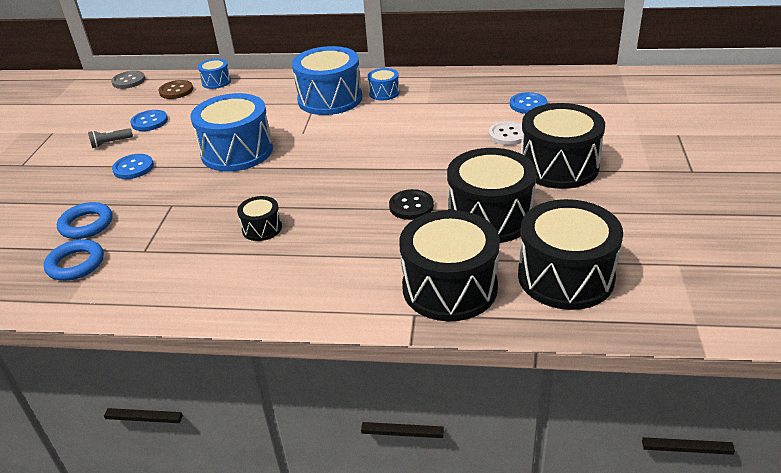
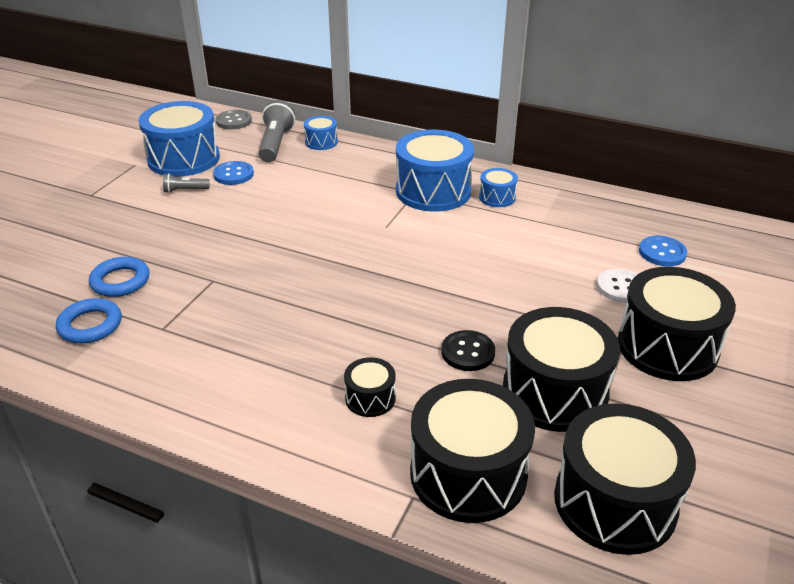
camera: 15 degrees right, 0 degrees up
(133, 168) = (194, 226): blue button -> none
(176, 91) = (276, 143): brown button -> grey flashlight
(237, 152) = (307, 233): blue drum -> blue drum (183, 159)
(262, 228) = (292, 335): black drum -> black drum (370, 398)

